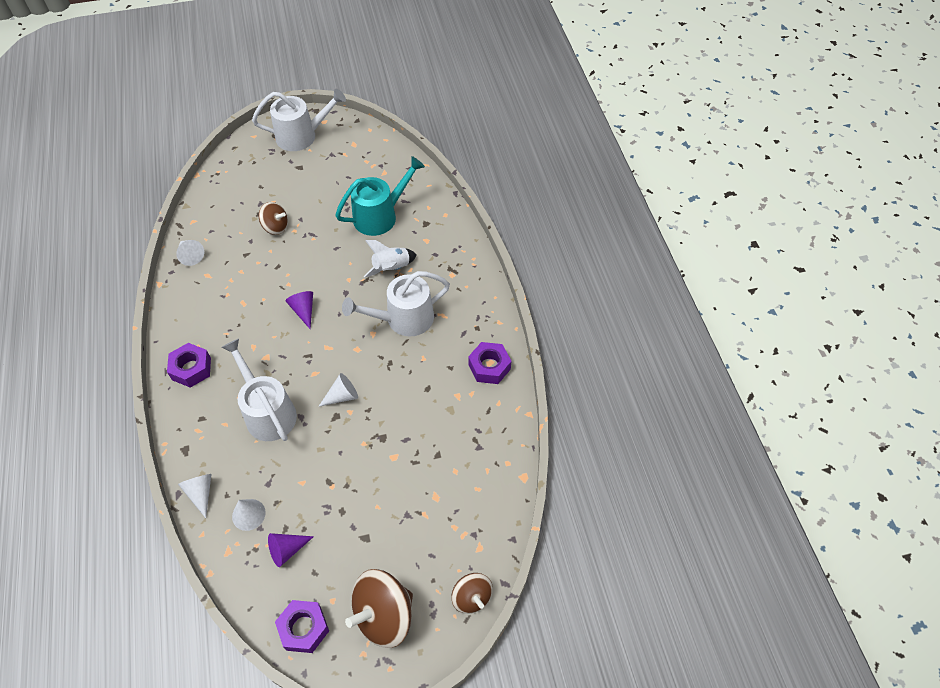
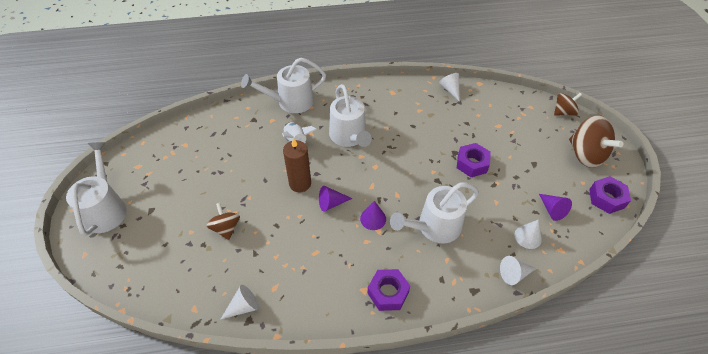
camera: 85 degrees left, 5 degrees down
(276, 227) = (226, 228): brown spinning top -> brown spinning top turned 45 degrees counterclockwise
(282, 351) = (373, 218): none -> purple cone
(331, 279) = (300, 183): none -> brown candle
(342, 396) = (419, 176): white cone -> white cone (450, 89)
(380, 216) = (236, 148): turquoise watering can -> none
(459, 254) = (291, 102): none -> white watering can
(489, 367) = (396, 92): purple nut -> purple nut (472, 164)

